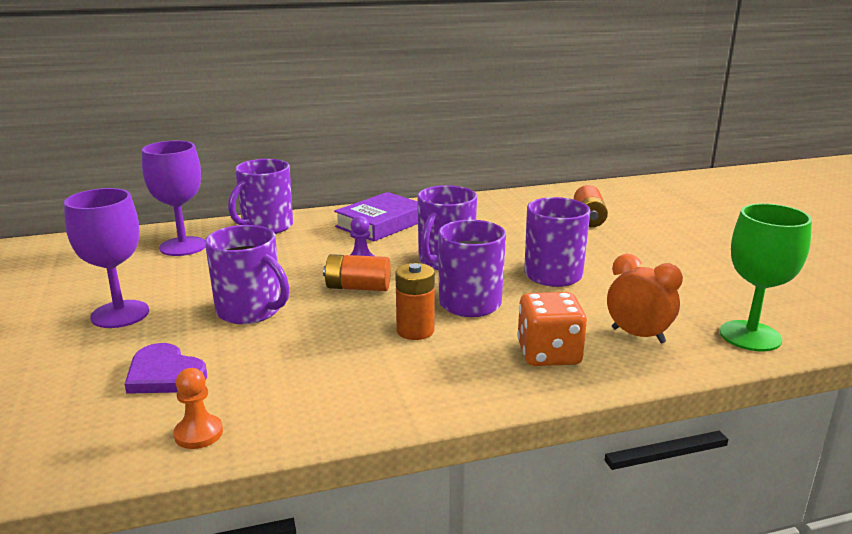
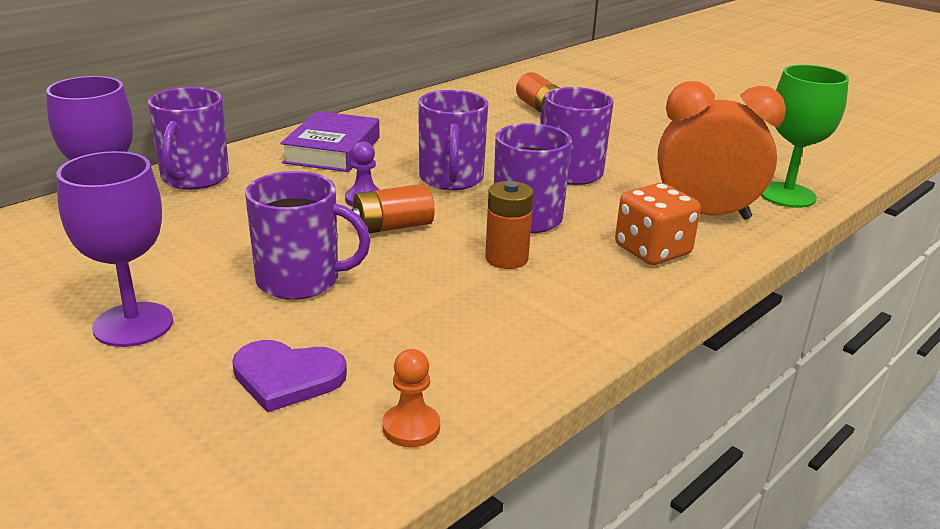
camera: 30 degrees left, 5 degrees up
(638, 335) = (705, 215): orange clock -> orange clock, size x1.60

